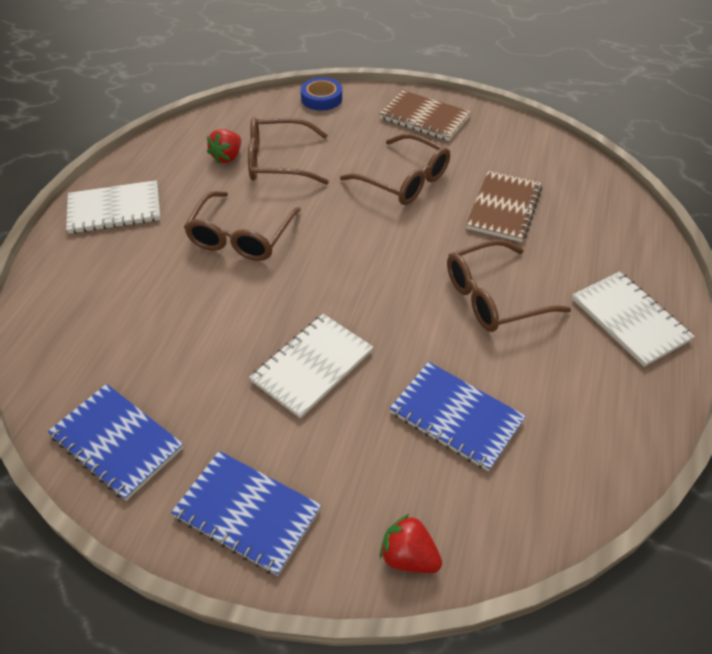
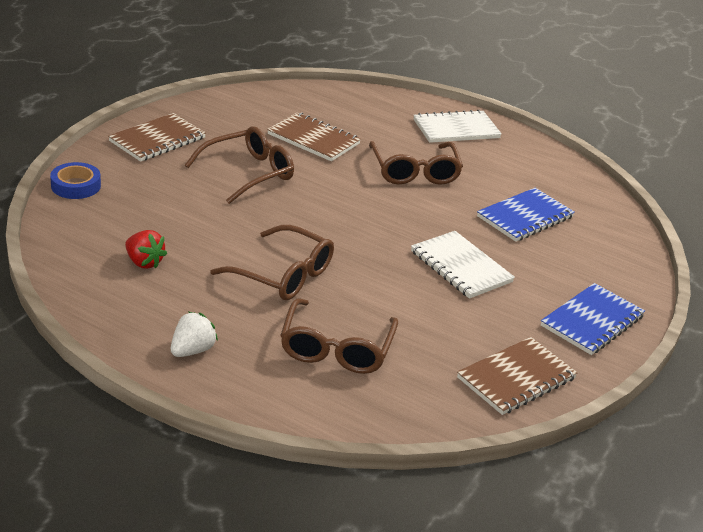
camera: 80 degrees left, 15 degrees down
(114, 209) = (192, 350): white notebook -> white strawberry
(117, 442) = (516, 378): blue notebook -> brown notebook
(278, 162) = (174, 233): brown glasses -> brown glasses (336, 348)
(408, 556) = (631, 262): red strawberry -> none

